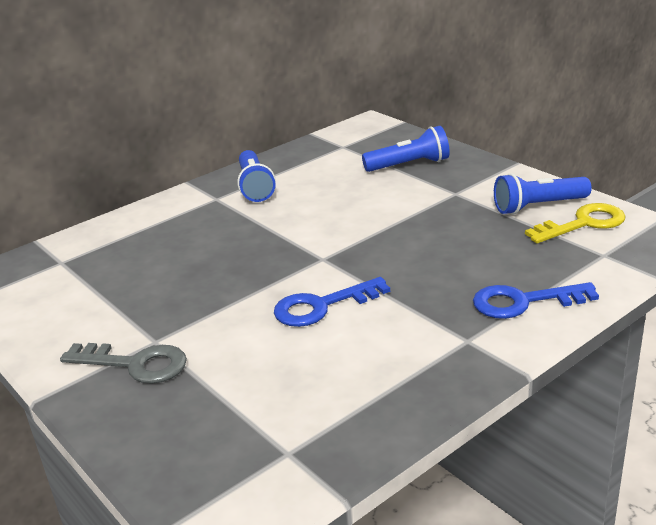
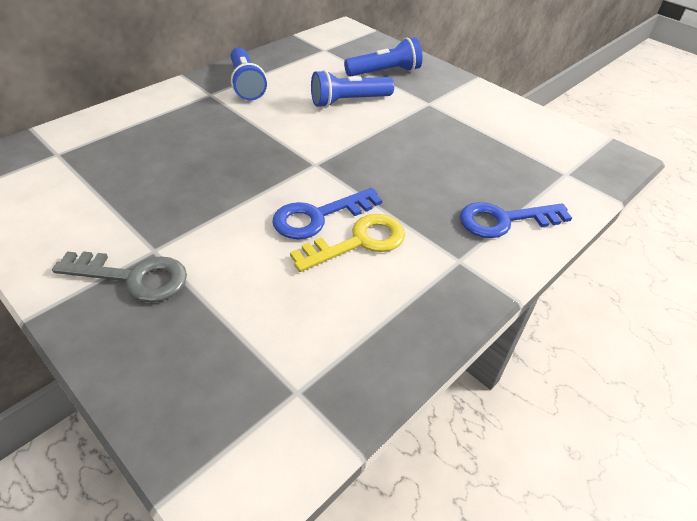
camera: 10 degrees left, 15 degrees up
(538, 206) = (502, 121): blue flashlight -> blue flashlight (348, 101)
(583, 223) = (543, 141): yellow key -> yellow key (358, 242)

